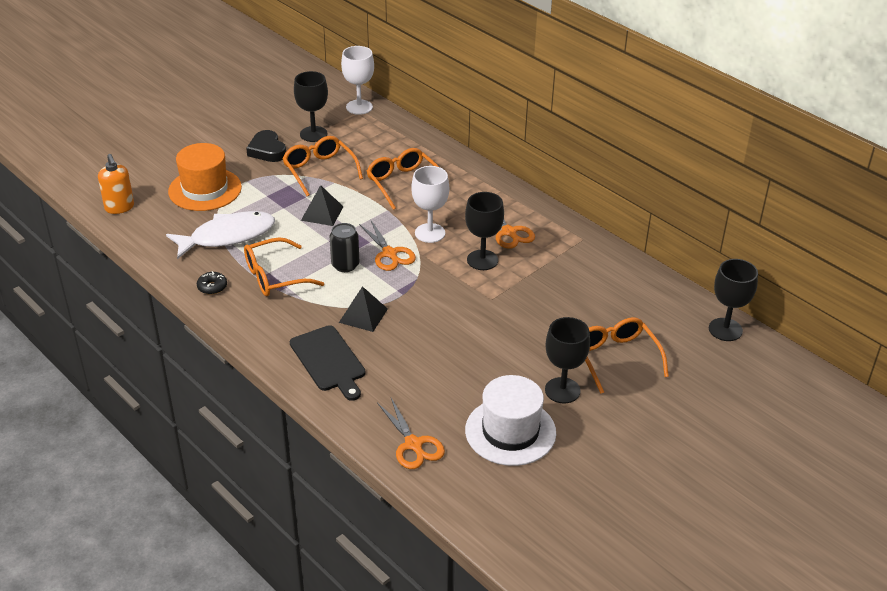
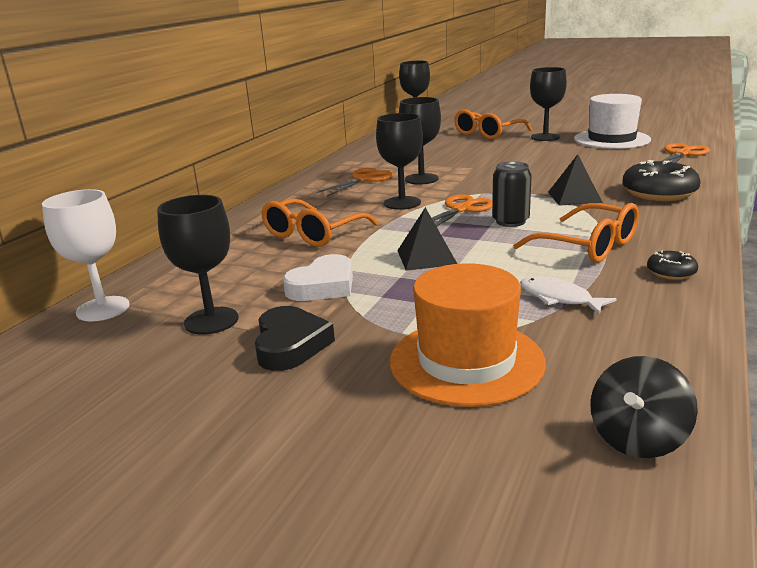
camera: 110 degrees left, 15 degrees down
(119, 207) = (637, 438): orange soap dispenser -> black spinning top
(227, 236) = (559, 298): white fish -> white fish, size x0.51
(267, 150) = (290, 345): black heart -> black heart turned 45 degrees counterclockwise
(319, 171) = (323, 286): orange glasses -> white heart
(329, 361) = (659, 193): black cutting board -> black donut
(430, 233) = (402, 203): white goblet -> black goblet

